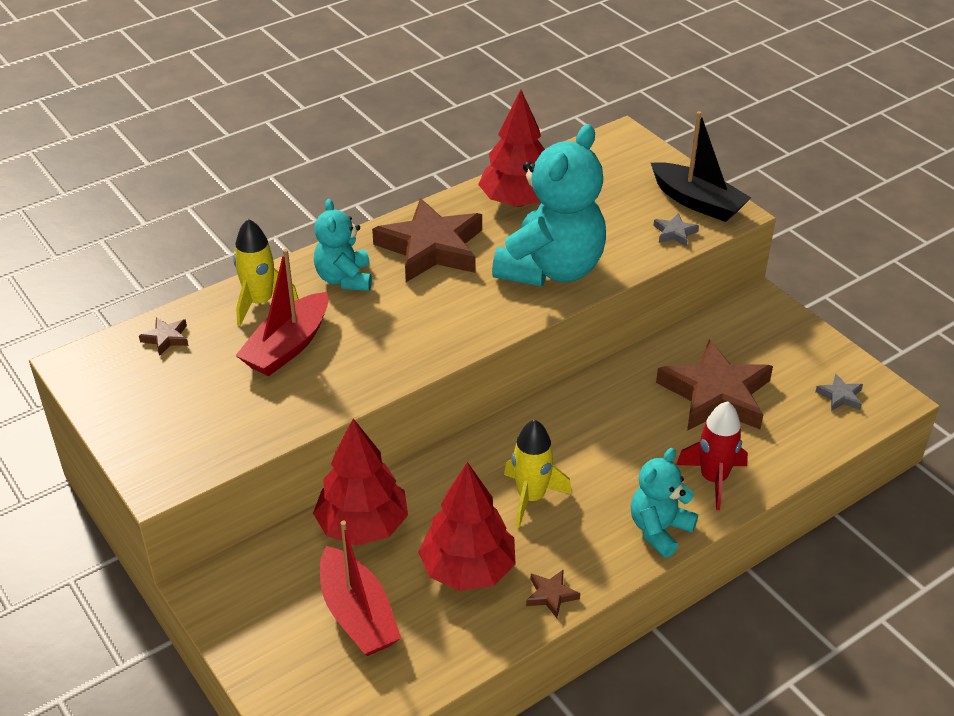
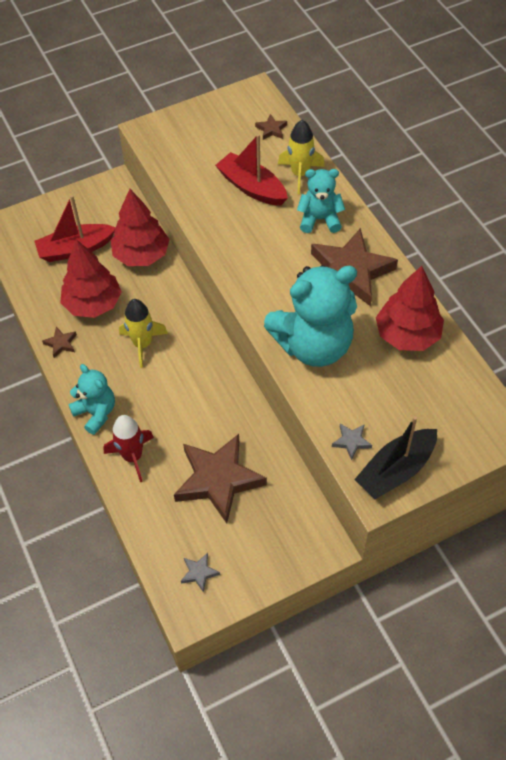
camera: 100 degrees right, 15 degrees up
(551, 269) = (313, 345): turquoise teddy bear -> turquoise teddy bear turned 60 degrees counterclockwise

